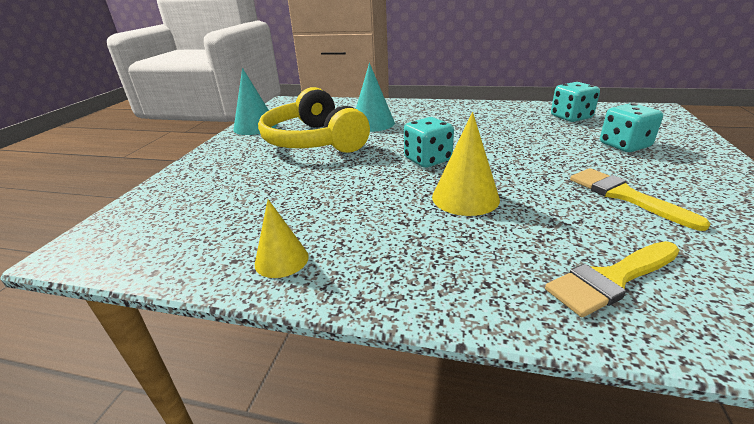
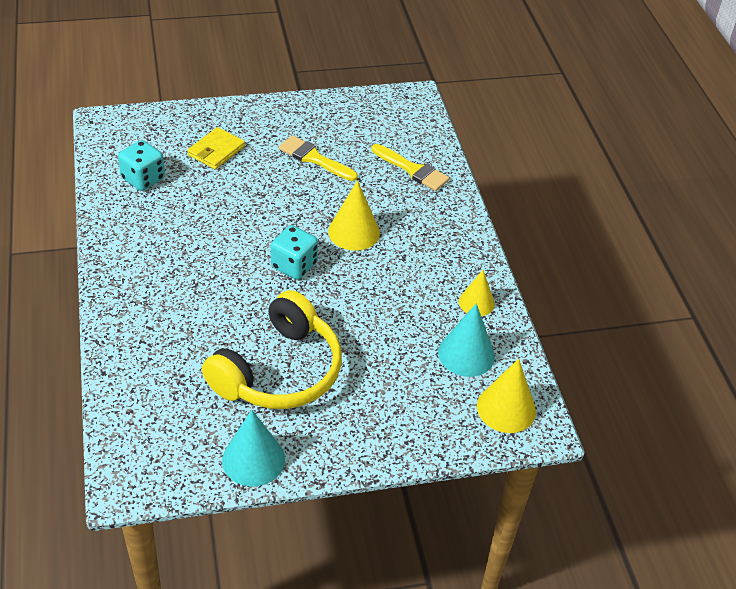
camera: 120 degrees left, 15 degrees up
(128, 234) = (506, 408): none -> yellow cone
(372, 123) = (205, 336): turquoise cone -> turquoise cone (466, 354)
(624, 145) = (216, 151): turquoise dice -> yellow wallet
(624, 196) = (314, 158): yellow brush -> yellow brush turned 90 degrees clockwise

